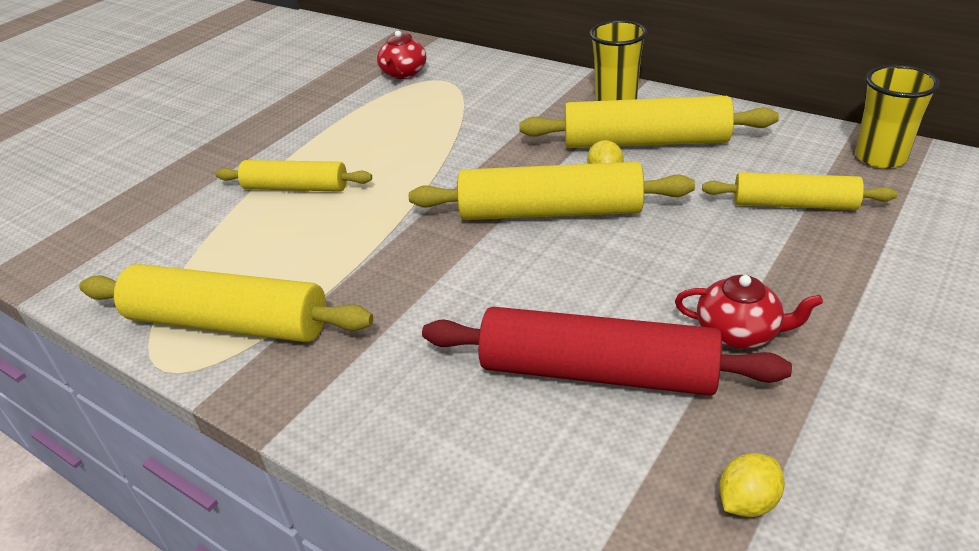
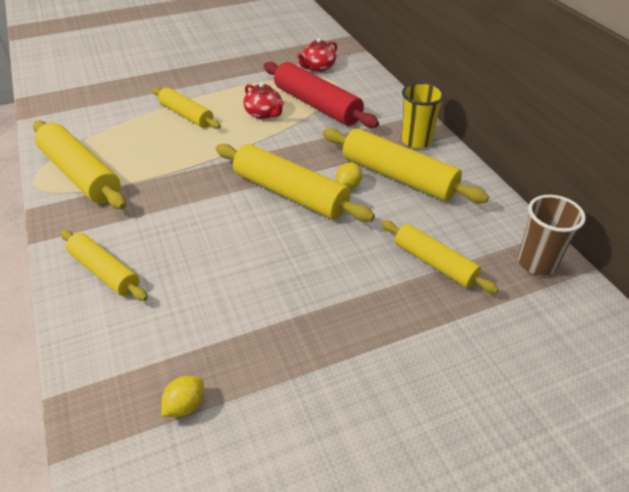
camera: 30 degrees right, 5 degrees up
(429, 417) = (105, 272): none -> yellow rolling pin
(597, 372) = (202, 296): red rolling pin -> red rolling pin (317, 105)
(738, 332) = (298, 319): red teapot -> red teapot (264, 114)
(747, 502) = (185, 406): yellow lemon -> yellow lemon turned 45 degrees counterclockwise
(880, 157) = (537, 263): yellow cup -> brown cup

